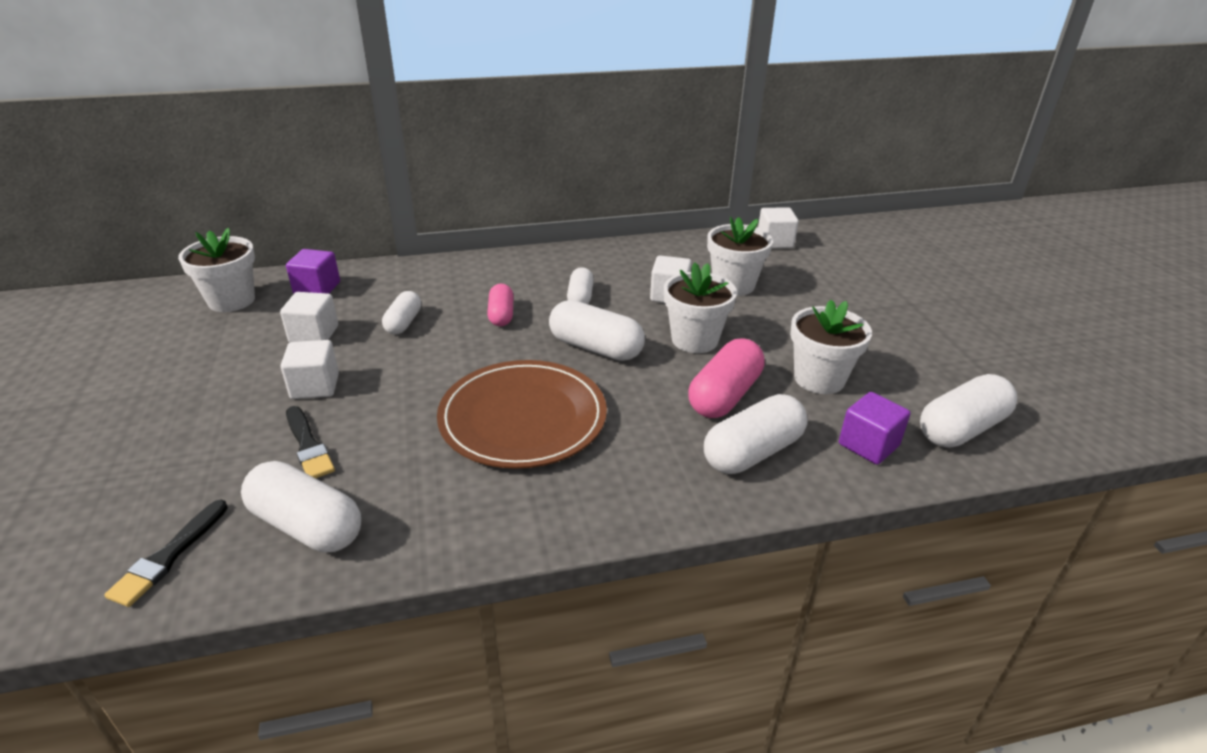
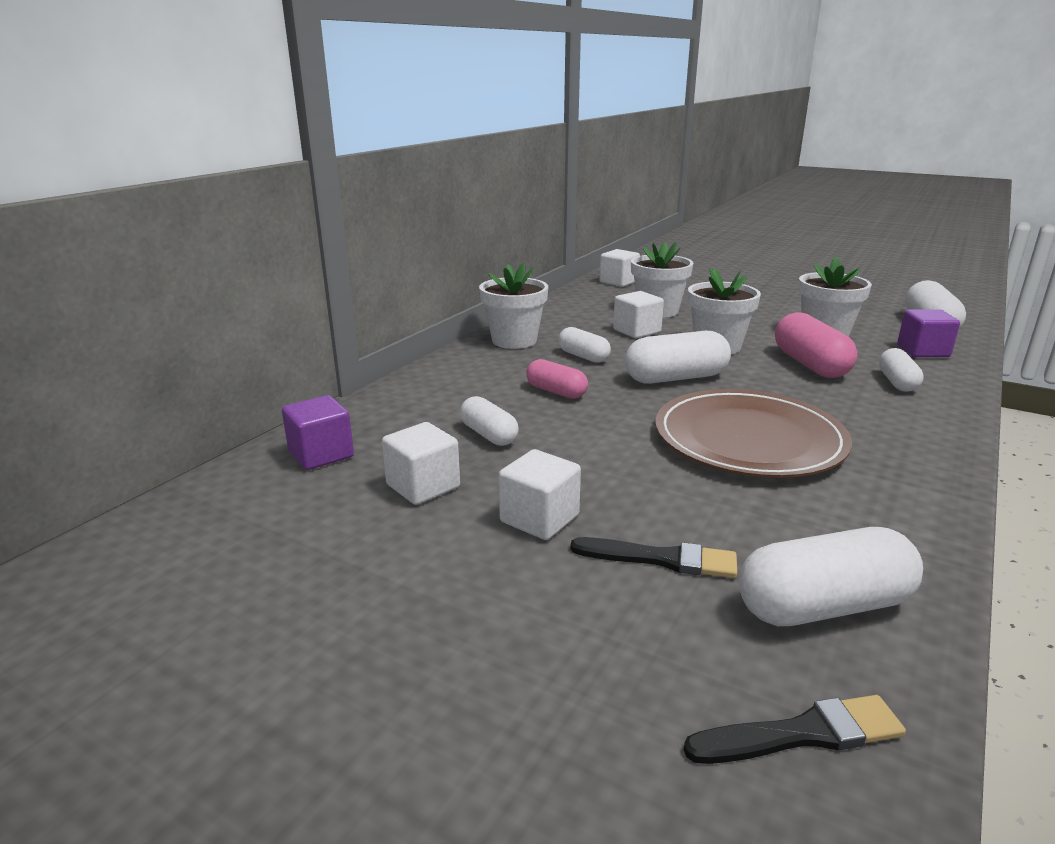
camera: 45 degrees left, 10 degrees down
(168, 556) = (802, 734): black brush -> black brush turned 75 degrees counterclockwise
(231, 300) = (233, 513): white flower pot -> white flower pot (514, 340)
(752, 452) = (897, 382): white capsule -> white capsule, size x0.61

